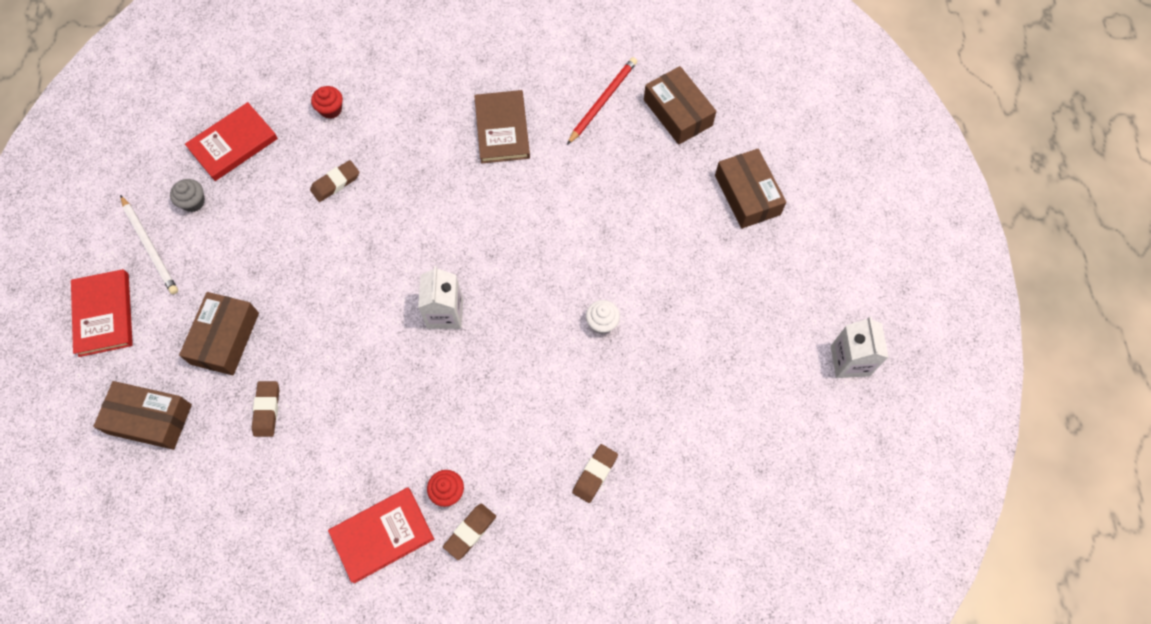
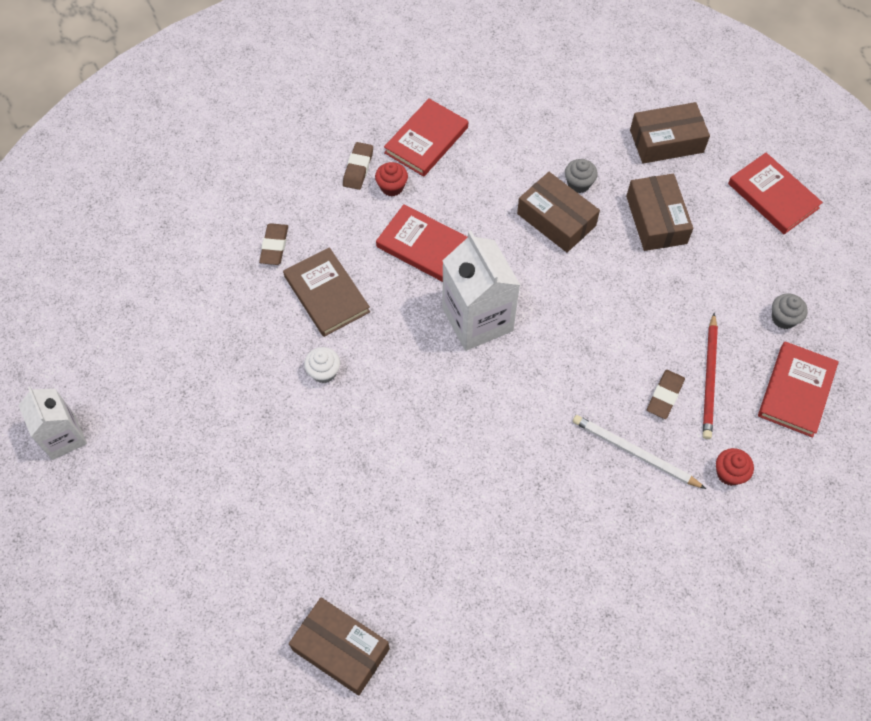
camera: 155 degrees right, 5 degrees down
(150, 246) = (786, 263): white pencil -> white pencil (634, 453)
(267, 410) = (578, 184): brown eraser -> grey cupcake
(445, 313) = (477, 319): white carton -> white carton, size x1.55
(452, 409) = (423, 245): none -> red book
(502, 129) = (532, 534): brown book -> brown book (327, 294)
(602, 101) = (437, 624): red pencil -> red pencil (709, 378)
(747, 195) = (222, 575): brown box -> brown box (556, 219)

